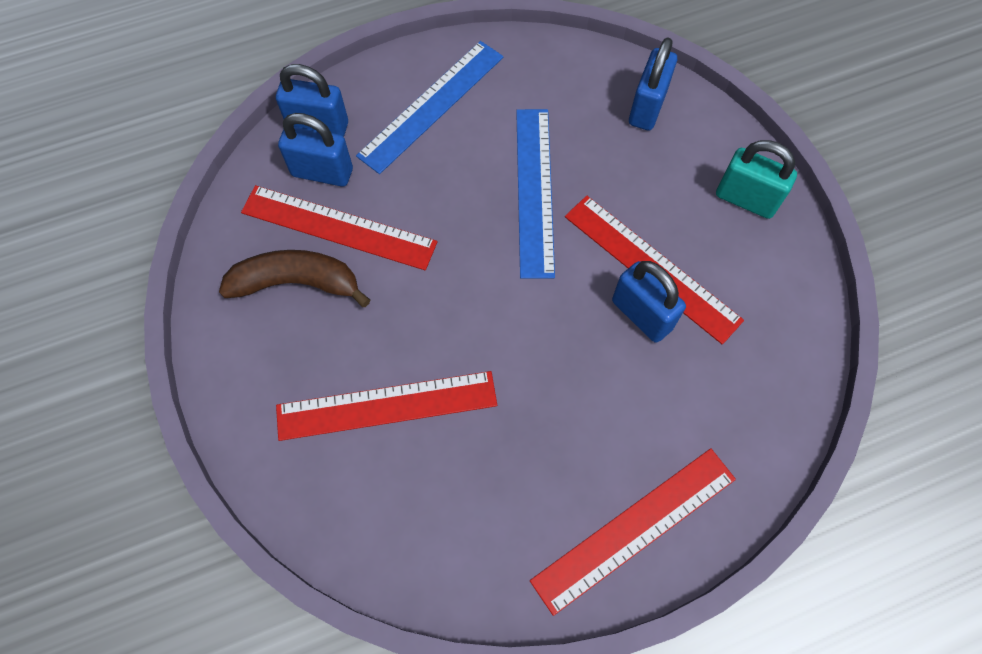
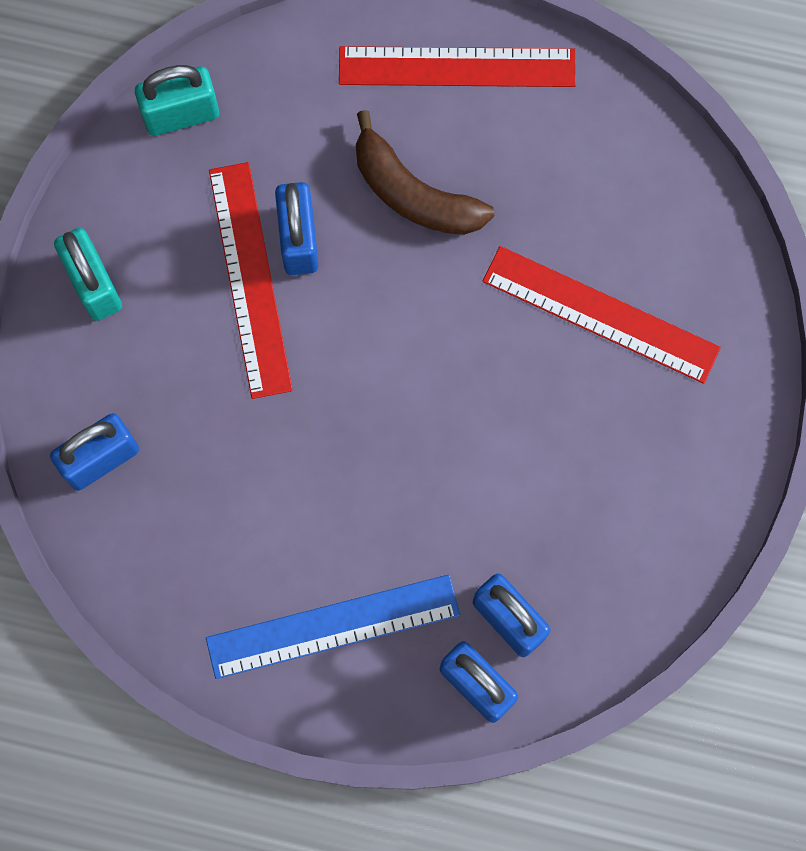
camera: 145 degrees left, 10 degrees up
(297, 283) = (612, 501): brown banana -> brown banana (413, 193)
(338, 227) = (532, 538): red ruler -> none
(534, 190) = (300, 442): blue ruler -> none
(797, 347) = (181, 114): none -> turquoise padlock

